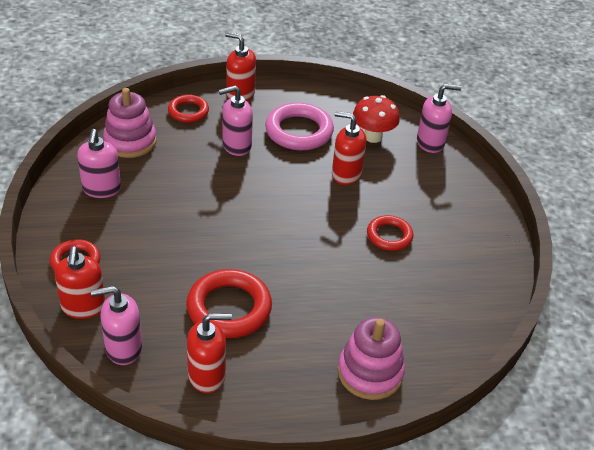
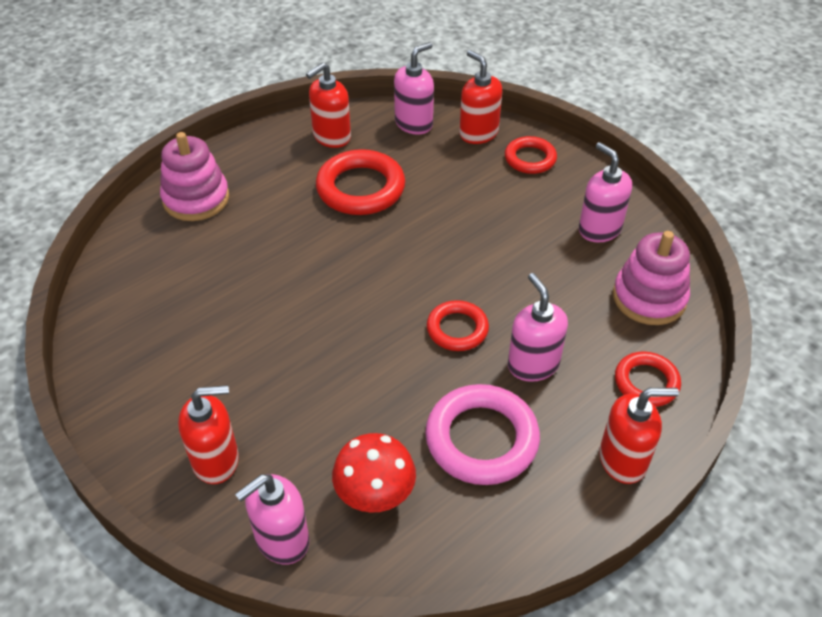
camera: 150 degrees right, 5 degrees up
(236, 146) = (533, 364): pink soap dispenser -> pink soap dispenser turned 60 degrees counterclockwise
(346, 174) = (365, 401): red soap dispenser -> red soap dispenser (216, 460)
(389, 236) = (255, 341): red ring -> red ring (457, 329)

